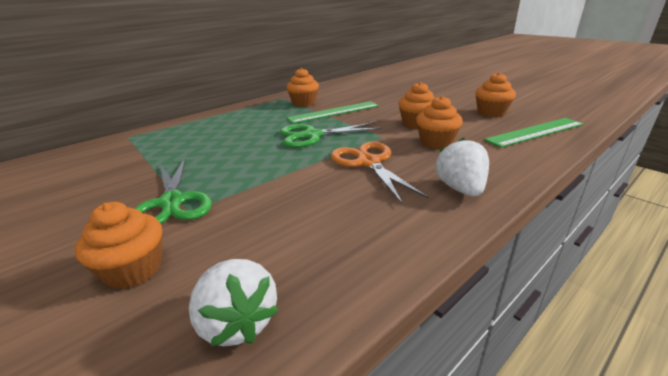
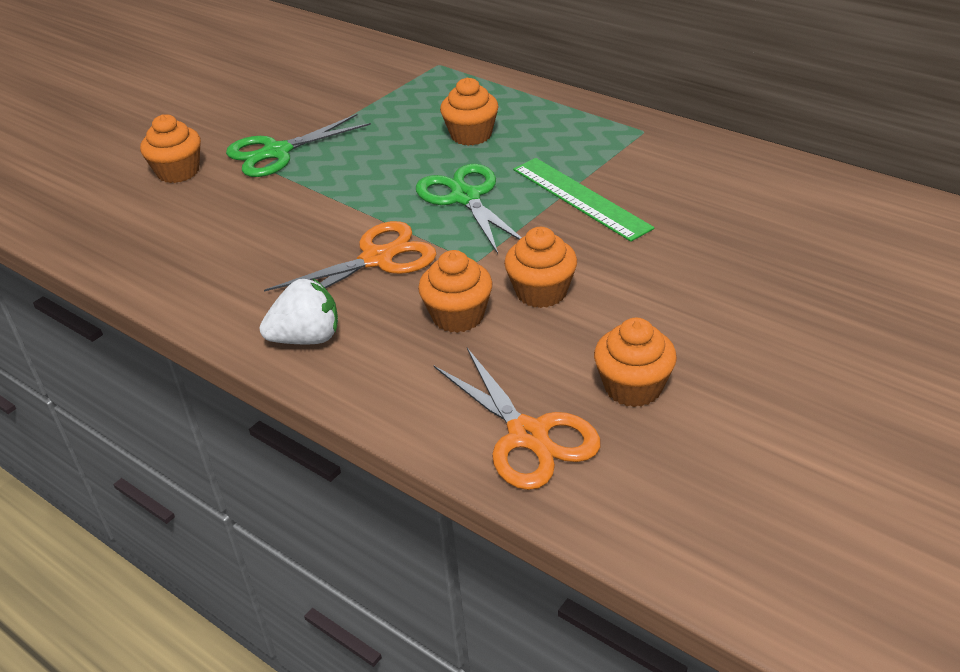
camera: 80 degrees right, 10 degrees up
(238, 322) = (118, 234): white strawberry -> none
(304, 103) = (622, 158): orange cupcake -> orange cupcake (471, 135)
(535, 132) = (528, 435): green ruler -> orange scissors

